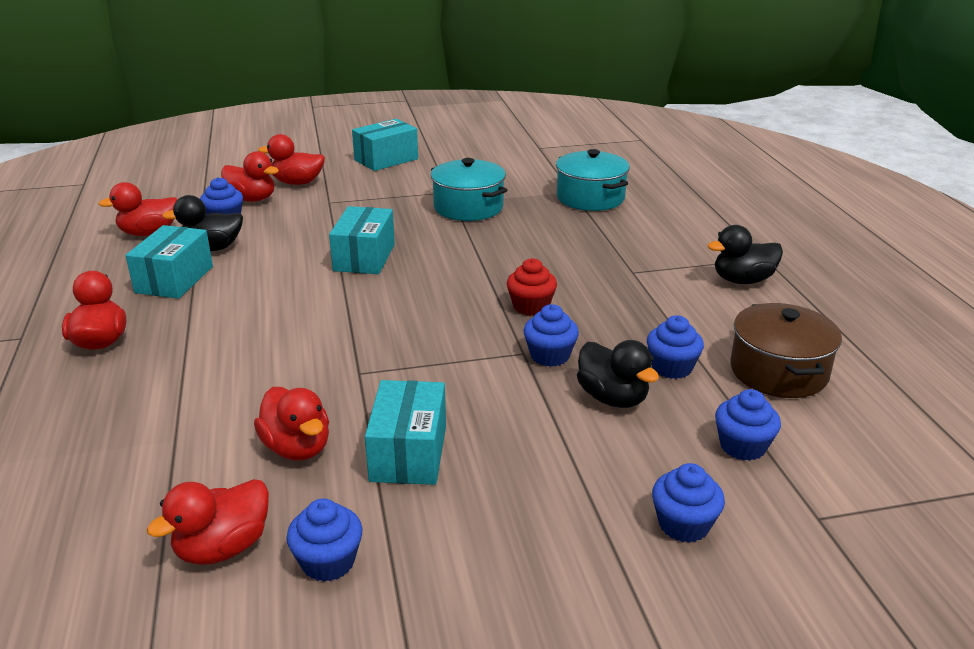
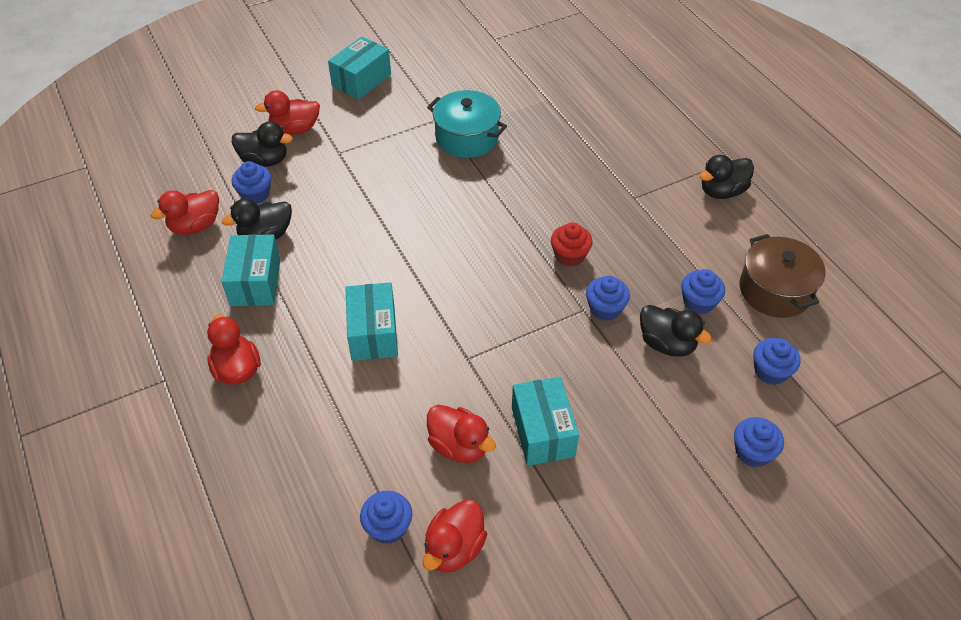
camera: 15 degrees left, 20 degrees up
(252, 199) = (264, 160): red duck -> black duck
(328, 562) = (532, 542): blue cupcake -> blue cupcake (388, 527)
(364, 257) = (407, 222): turquoise box -> turquoise box (373, 333)
(590, 198) = (567, 105): turquoise pot -> none

